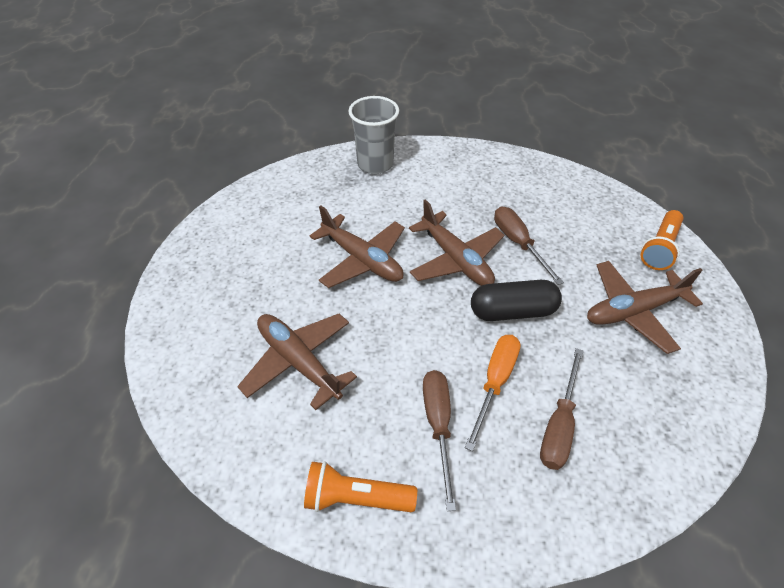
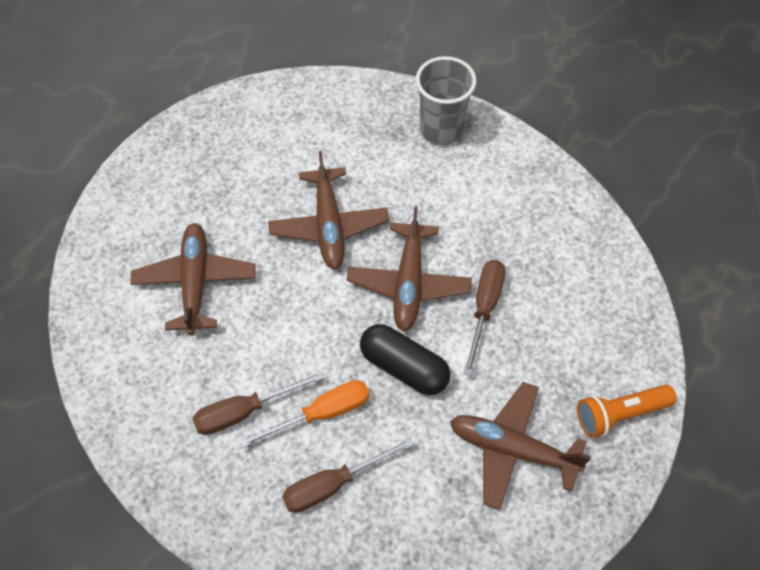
camera: 40 degrees right, 10 degrees up
(356, 498) = (140, 415): orange flashlight -> none
(438, 425) = (245, 411): brown screwdriver -> brown screwdriver turned 150 degrees counterclockwise

